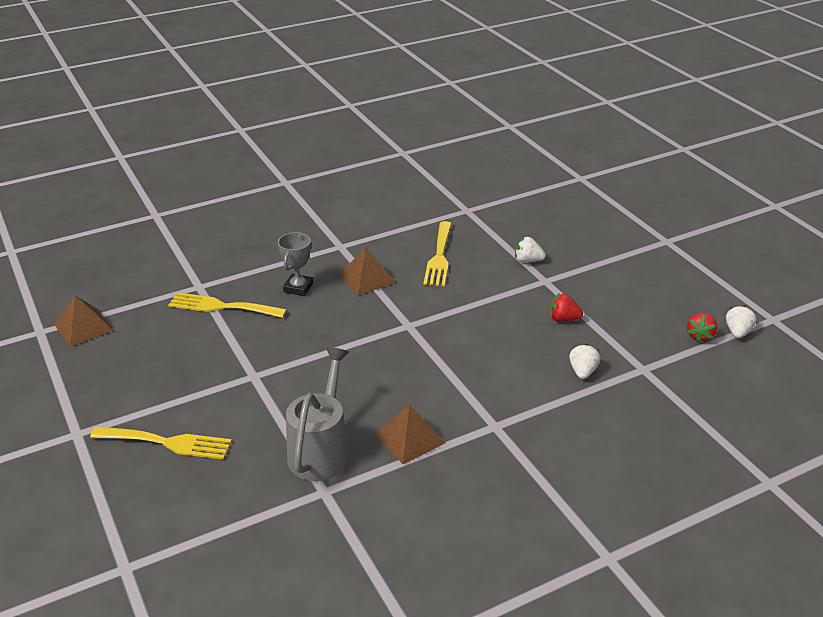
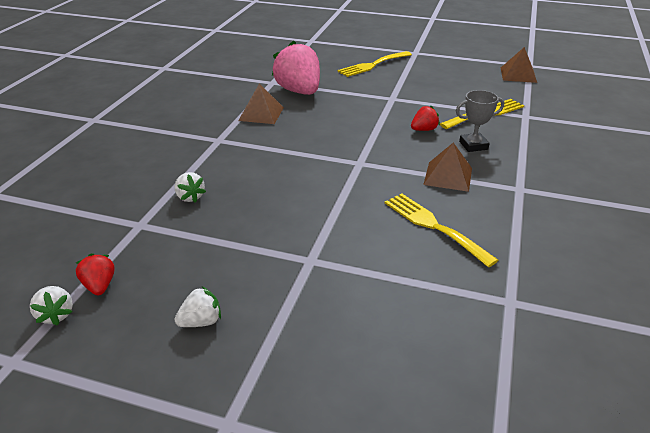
camera: 135 degrees right, 0 degrees up
(298, 288) = (473, 145): grey trophy -> grey trophy turned 75 degrees counterclockwise
(321, 450) = (299, 91): grey watering can -> pink strawberry
(527, 260) = (355, 273): white strawberry -> white strawberry (201, 322)
(563, 319) = (249, 230): red strawberry -> red strawberry (424, 130)

